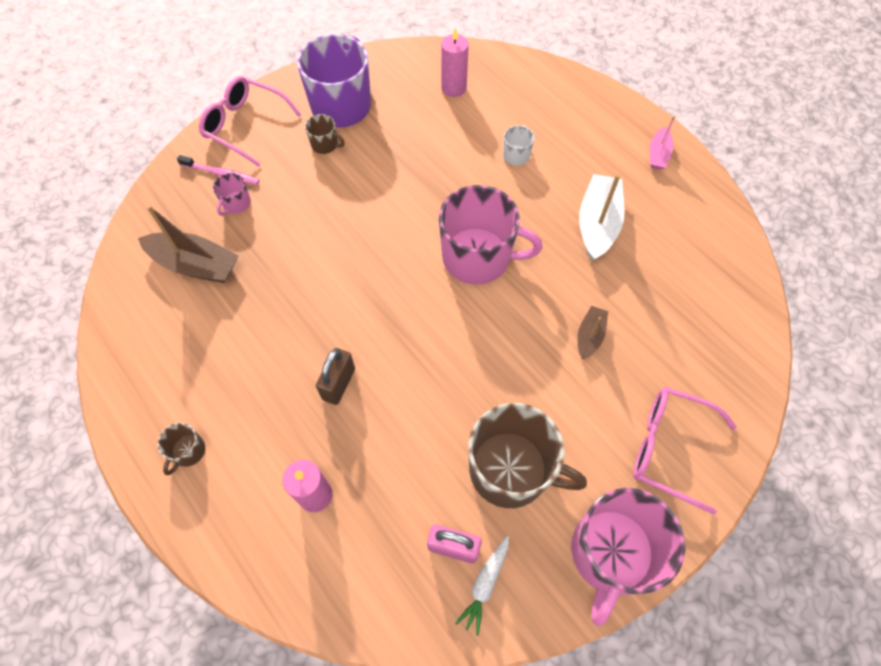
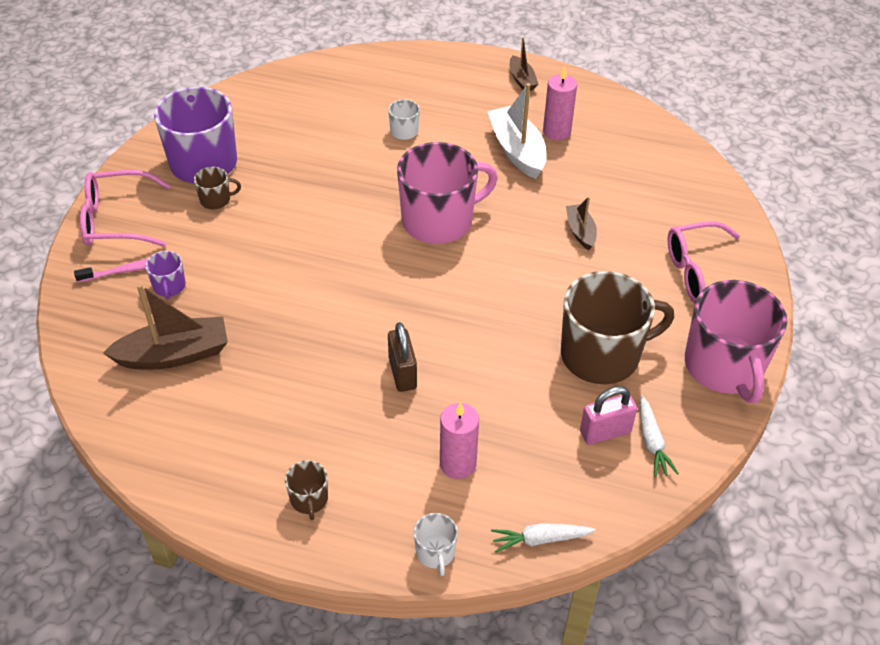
camera: 35 degrees left, 15 degrees down
(236, 203) = (169, 286): pink mug -> purple mug
(237, 563) = (435, 552): none -> white mug
(322, 610) = (540, 539): none -> white carrot
(453, 88) = (300, 104): pink candle -> pink candle (556, 131)
(658, 154) = (522, 80): pink boat -> brown boat

